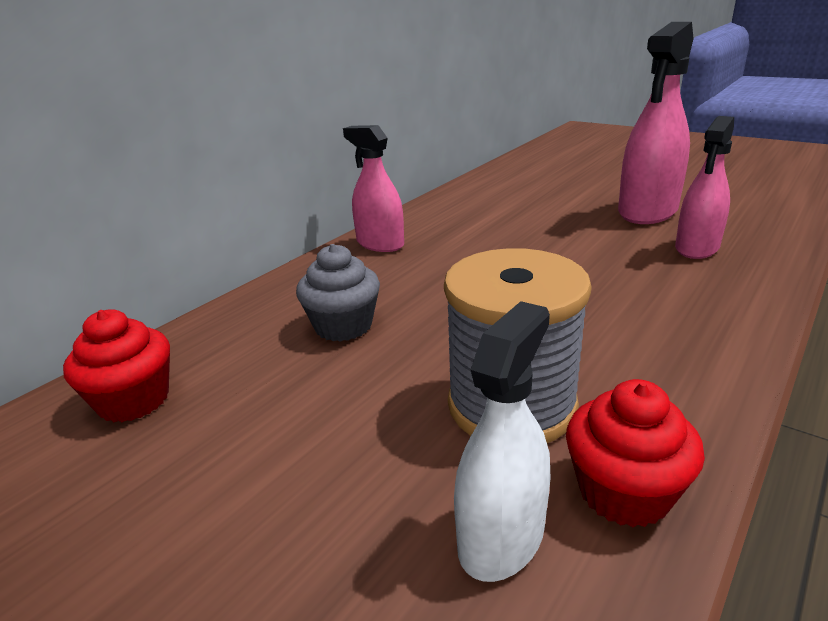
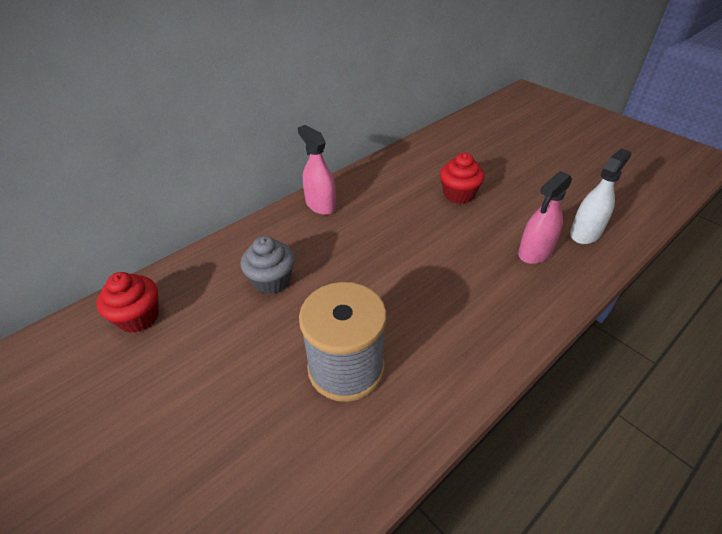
camera: 10 degrees right, 15 degrees up
(501, 536) = (302, 456): white spray bottle -> white spray bottle (585, 233)
(624, 492) = (379, 443): red cupcake -> red cupcake (458, 194)
(647, 211) = (522, 205): pink spray bottle -> none

